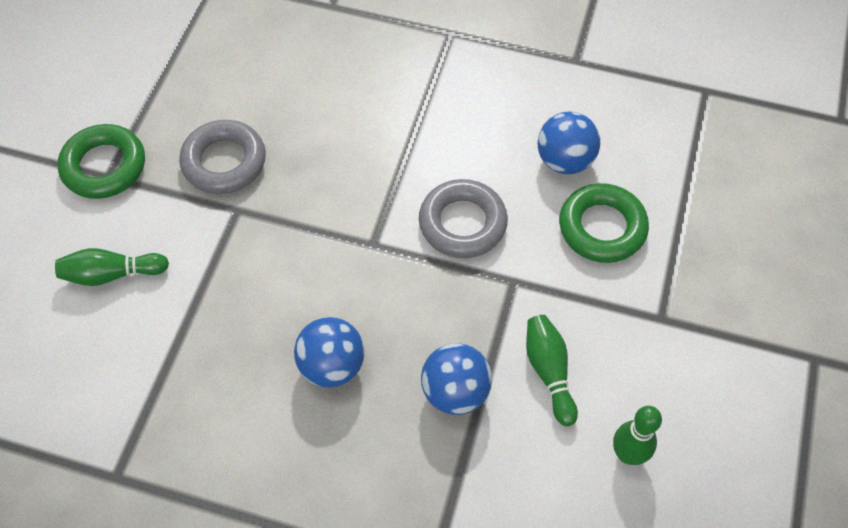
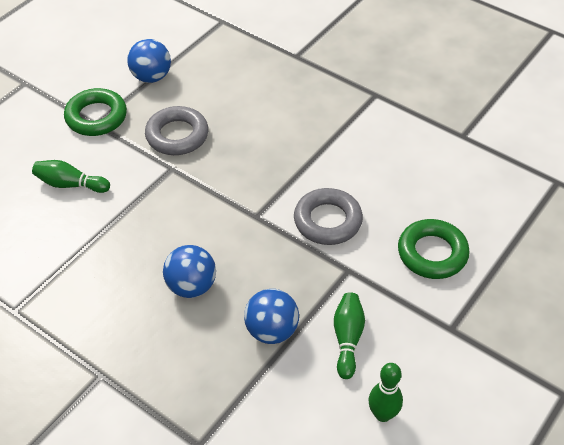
camera: 20 degrees right, 10 degrees down
(564, 161) = (423, 200): blue ball -> blue ball (151, 77)

